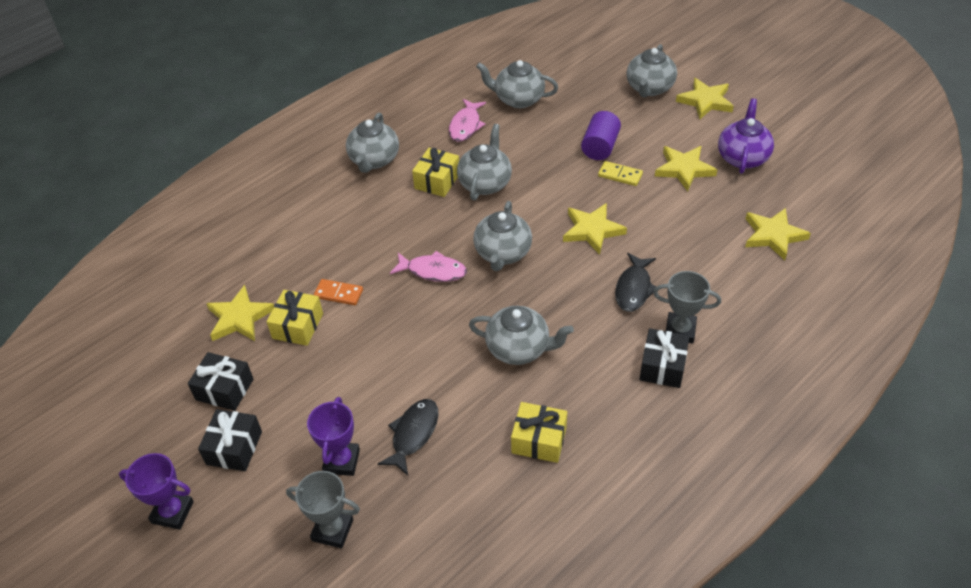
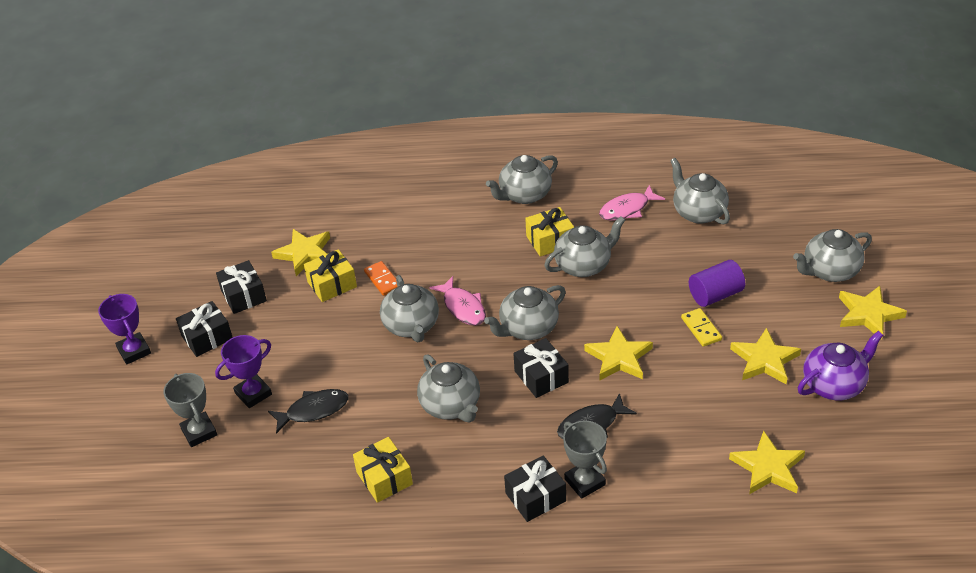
camera: 45 degrees right, 5 degrees down
(410, 312) = (411, 326): none -> grey teapot
(557, 280) = (541, 376): none -> black gift

